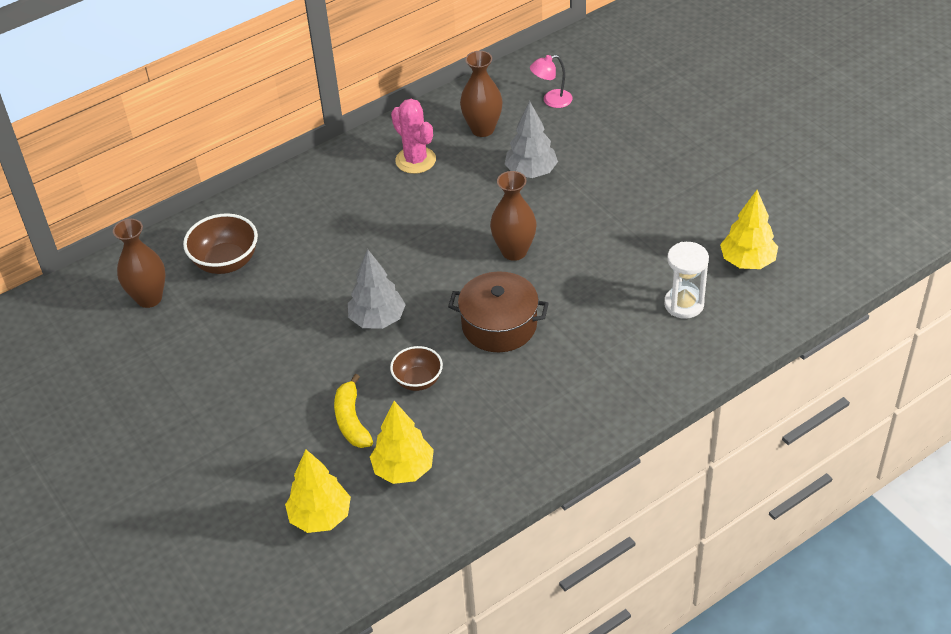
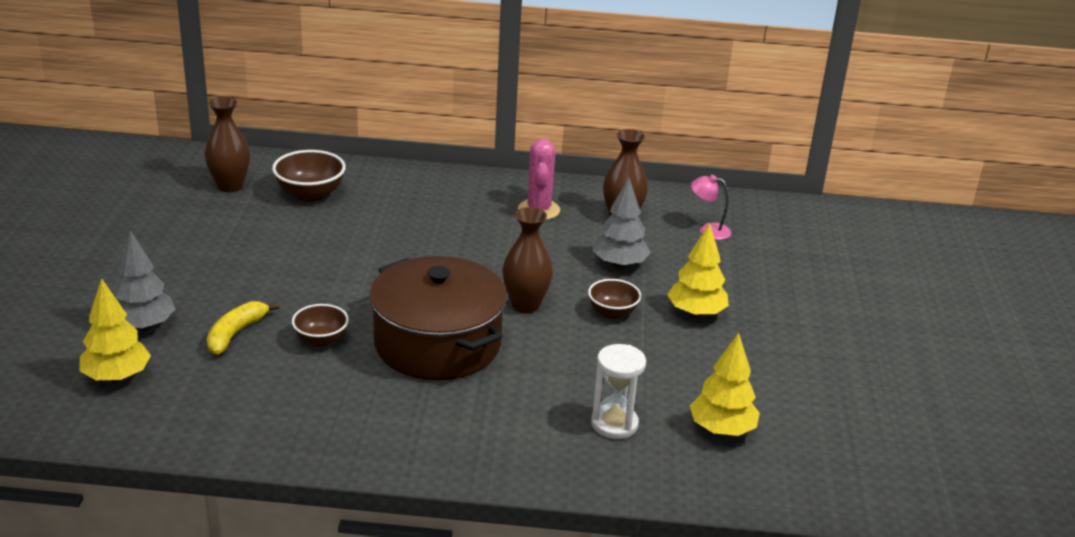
camera: 35 degrees right, 15 degrees down
(377, 320) = (354, 286): grey tree -> grey tree (143, 326)
(403, 469) = (218, 387): yellow tree -> yellow tree (696, 313)
(499, 325) = (437, 344): brown pot -> brown pot, size x1.53
(577, 217) = (612, 313): none -> brown bowl

